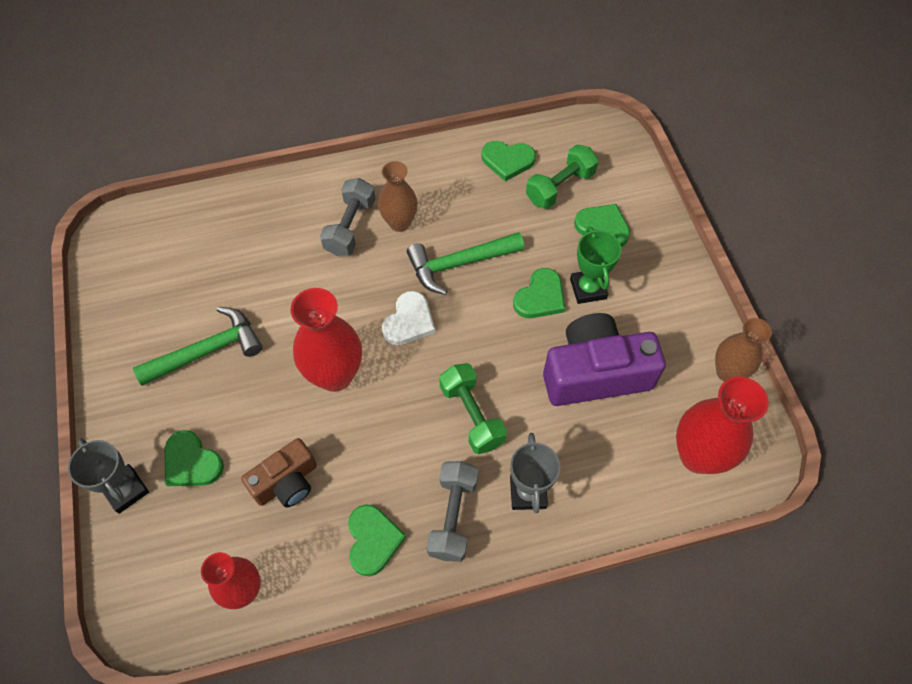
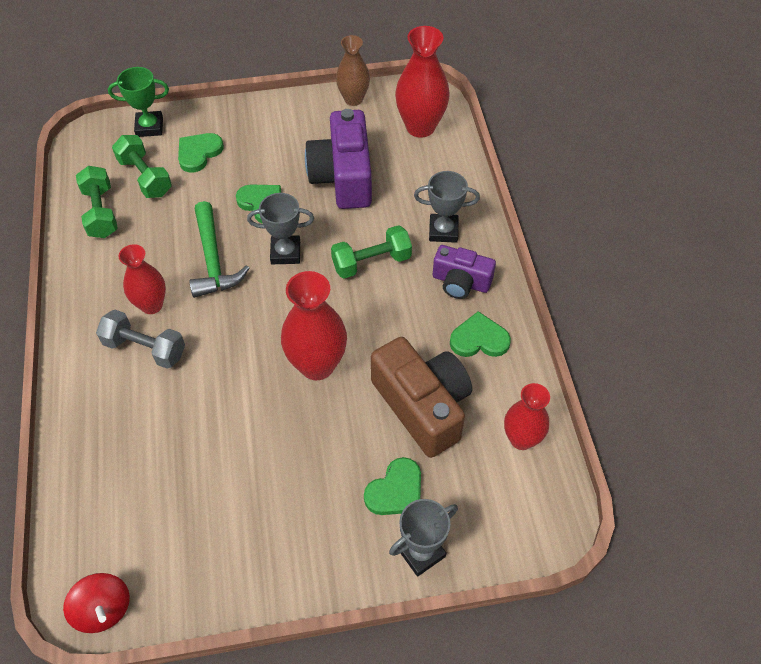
camera: 85 degrees left, 5 degrees down
(105, 247) = (103, 609): none -> red spinning top
(208, 350) = (270, 482): green hammer -> none
(286, 482) = (422, 406): brown camera -> brown camera, size x1.67
(399, 223) = (151, 305): brown vase -> red vase
(409, 321) = (268, 303): white heart -> none
(452, 516) = (460, 282): grey dumbbell -> purple camera
(475, 328) = (285, 253): none -> grey trophy
(507, 161) = (101, 212): green heart -> green dumbbell
(588, 289) = (261, 171): green trophy -> green trophy (149, 127)

